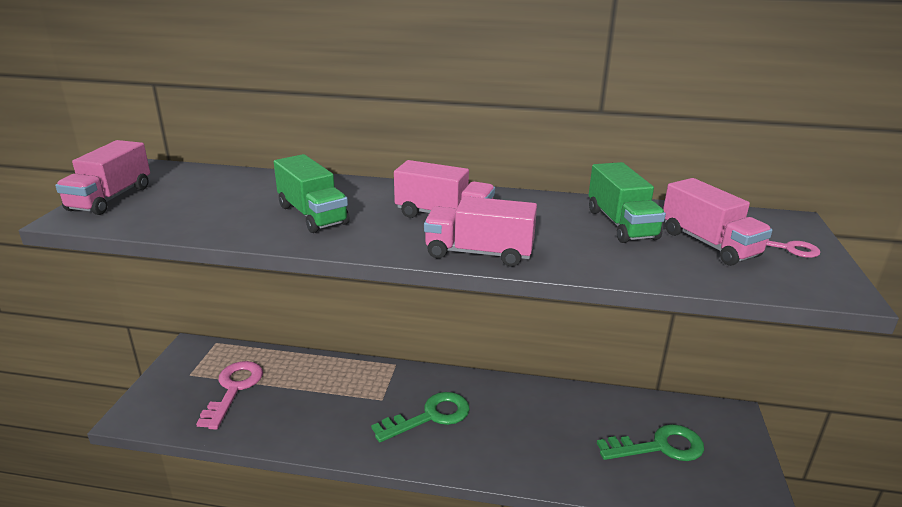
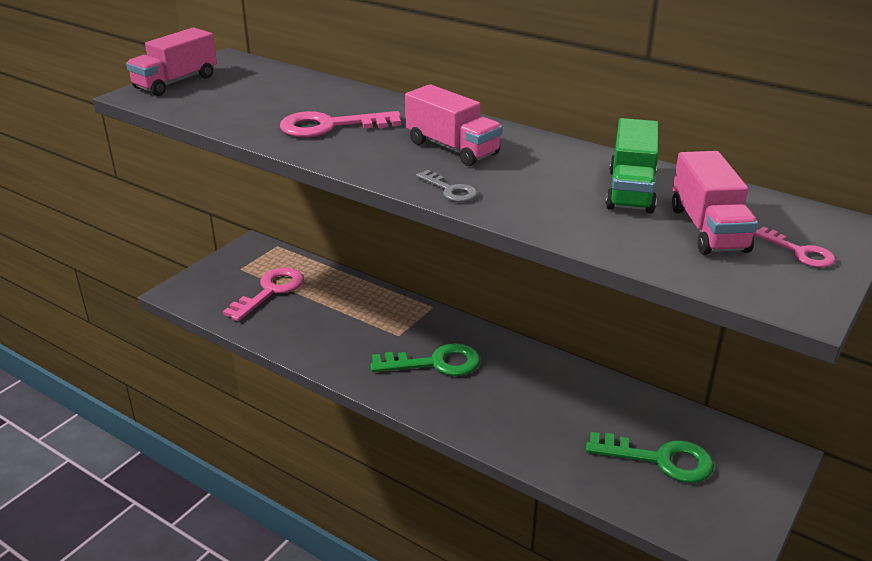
camera: 25 degrees right, 5 degrees up
(312, 215) = (330, 126): green truck -> pink key
(479, 253) = (450, 190): pink truck -> grey key

